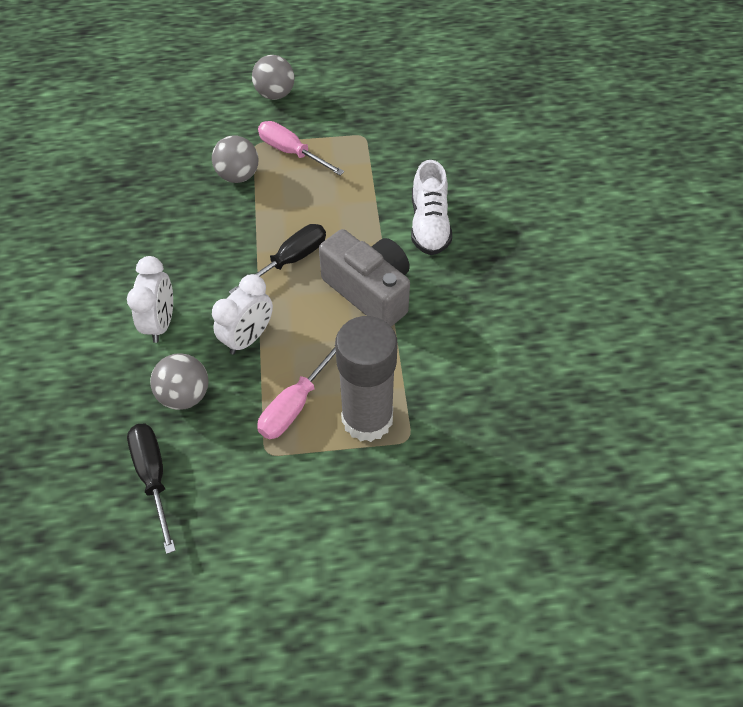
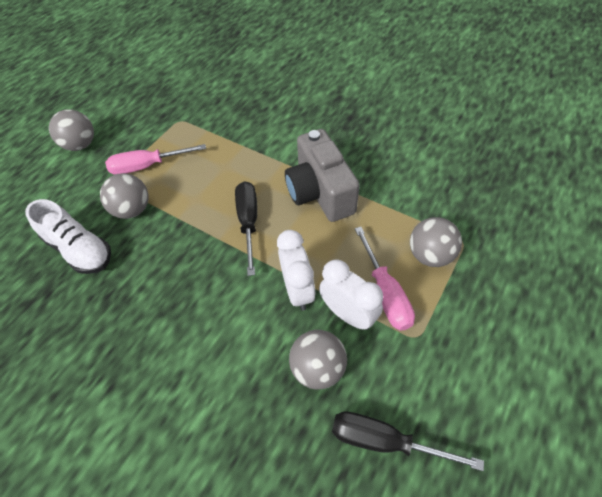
camera: 50 degrees left, 0 degrees up
(161, 323) = (227, 346): white clock -> white clock (348, 314)
(367, 418) = (430, 255): grey glue stick -> grey ball
(369, 291) = (320, 192): grey camera -> grey camera turned 105 degrees counterclockwise
(429, 225) = (293, 131): white shoe -> white shoe (80, 249)

